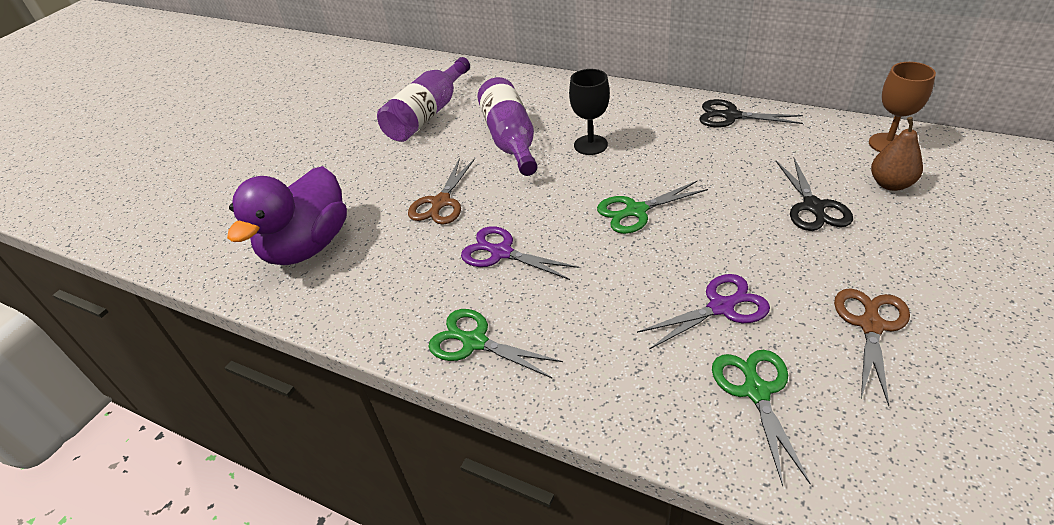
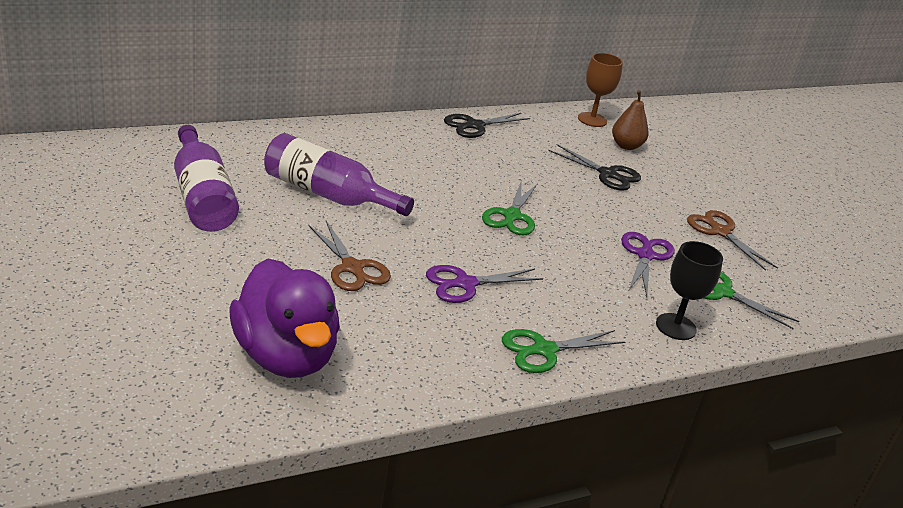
camera: 60 degrees left, 10 degrees down
(590, 145) = (405, 178): black goblet -> black goblet (676, 327)

